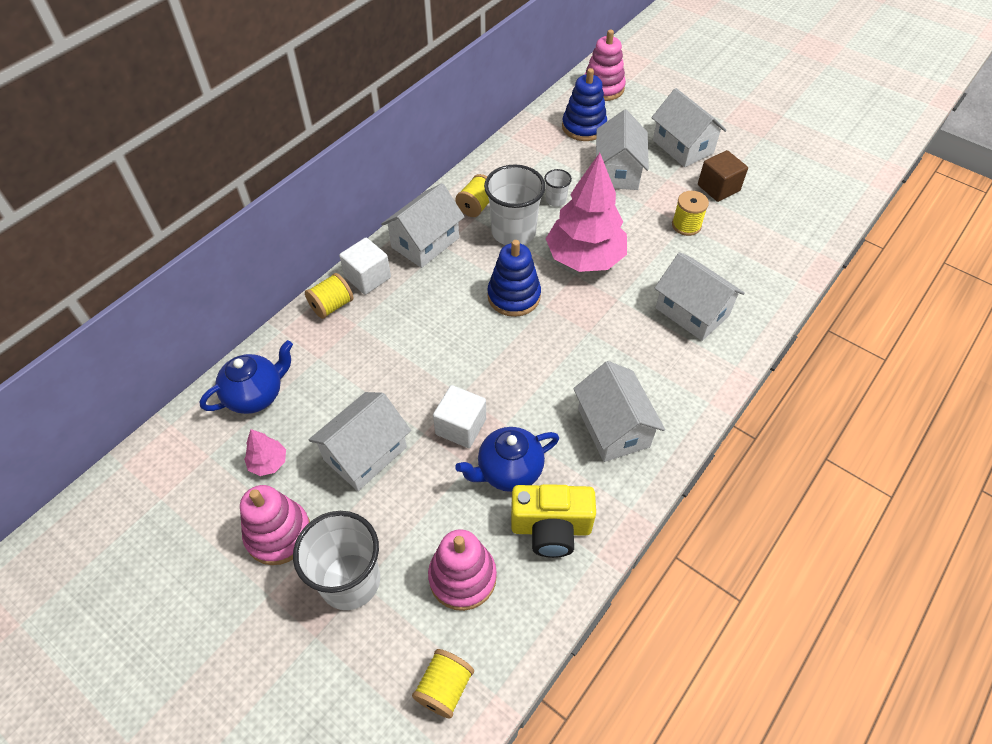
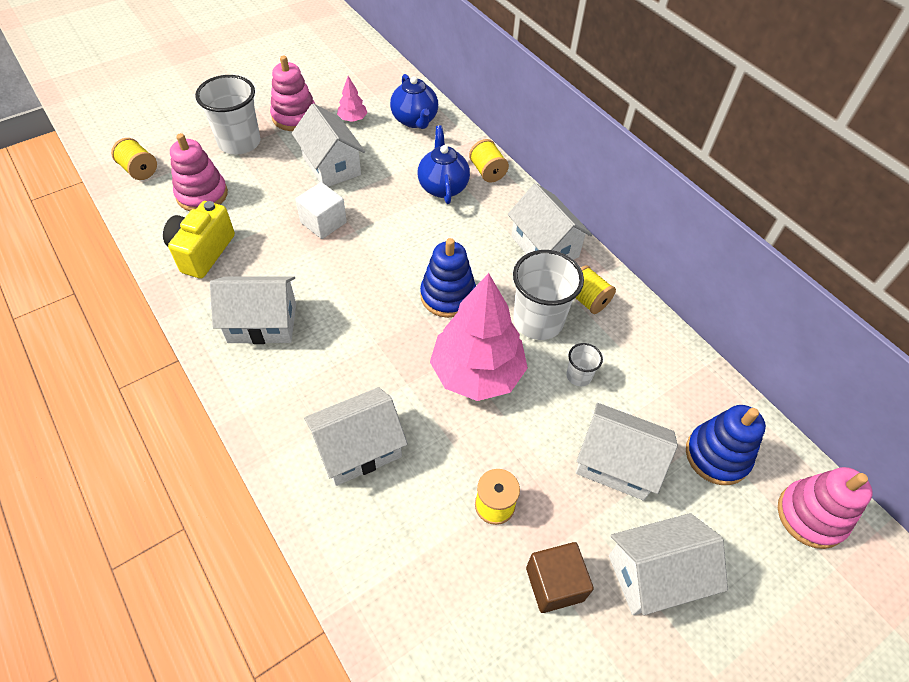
camera: 105 degrees right, 0 degrees up
(368, 277) = (512, 199): white cube -> none
(508, 471) = (266, 241): blue teapot -> blue teapot (443, 186)

